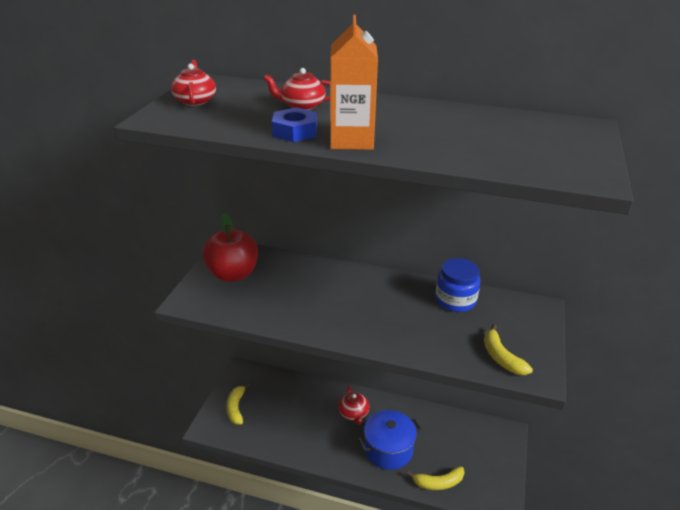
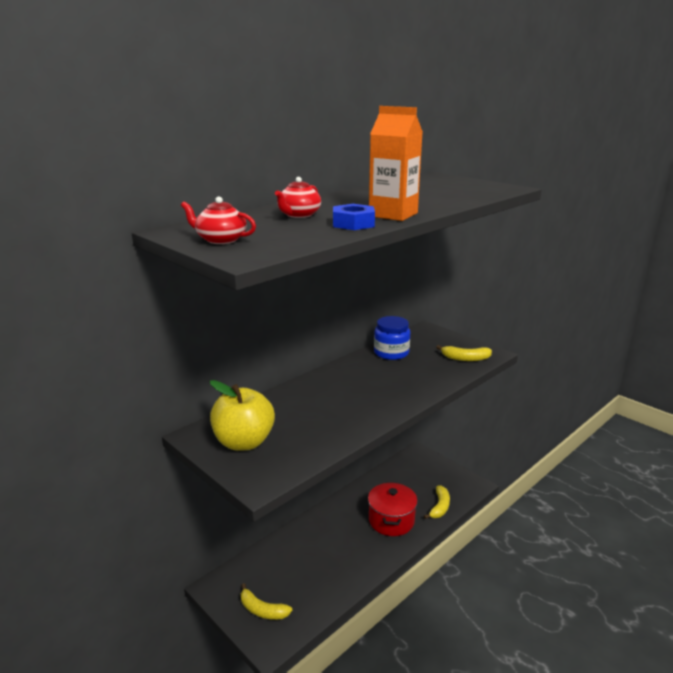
camera: 60 degrees left, 10 degrees down
(233, 274) = (244, 442): red apple -> yellow apple
(353, 413) = (338, 525): red teapot -> none
(388, 450) = (391, 520): blue pot -> red pot

